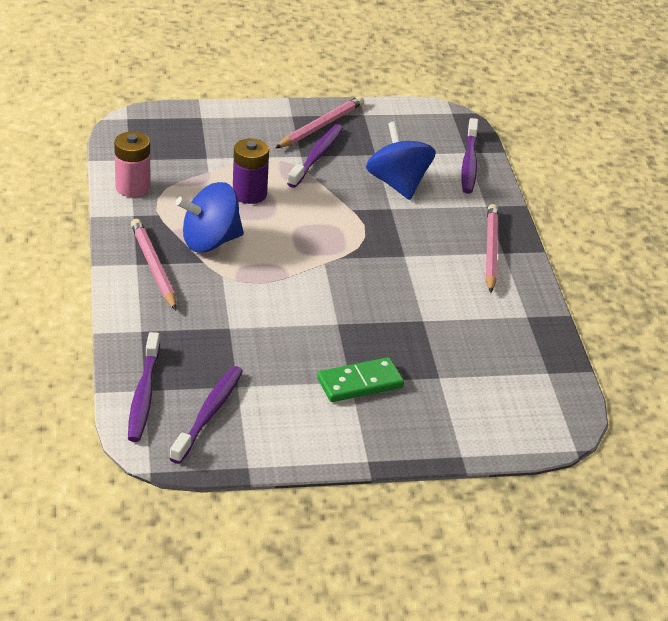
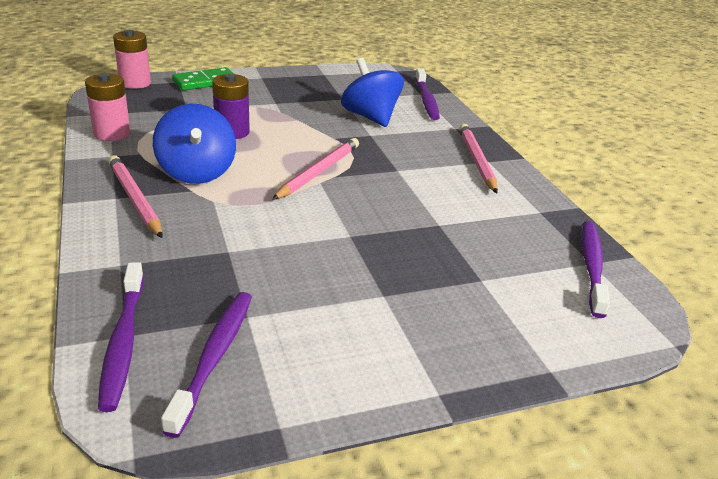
camera: 10 degrees left, 5 degrees down
(155, 117) = (135, 83): none -> pink battery
(210, 242) = (197, 172): blue spinning top -> blue spinning top turned 75 degrees counterclockwise
(316, 156) = (290, 102): purple toothbrush -> purple toothbrush (591, 266)
(321, 126) = (289, 82): pink pencil -> pink pencil (319, 172)
(360, 383) = (395, 296): green domino -> green domino (205, 82)

